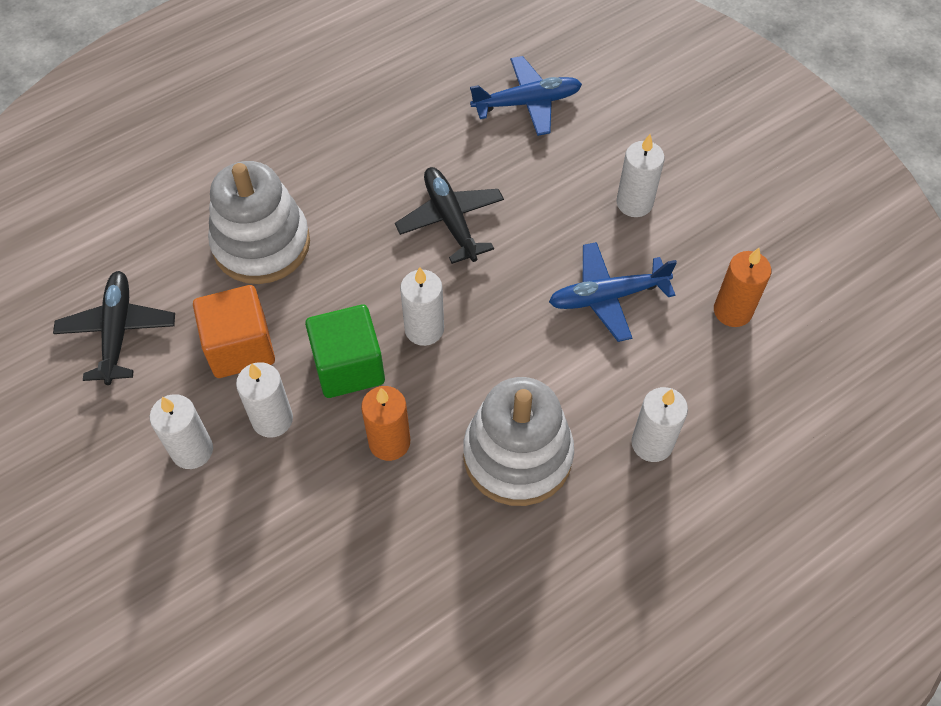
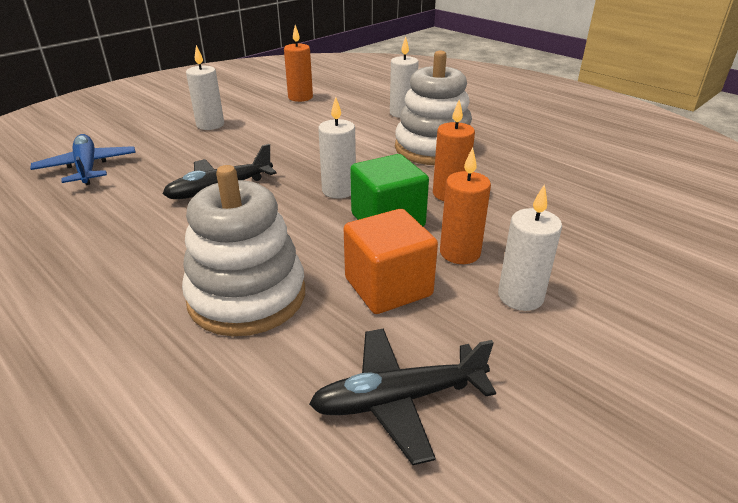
camera: 100 degrees left, 25 degrees down
(272, 419) = (460, 253): white candle -> orange candle
(607, 297) = (295, 129): blue plane -> none

